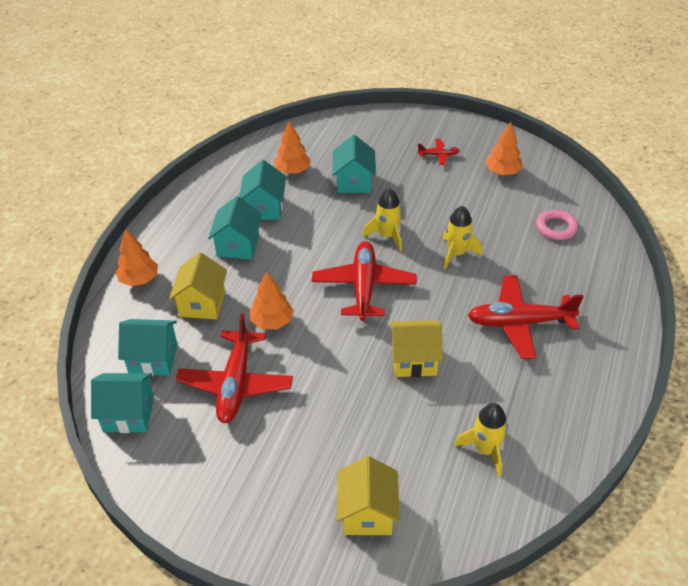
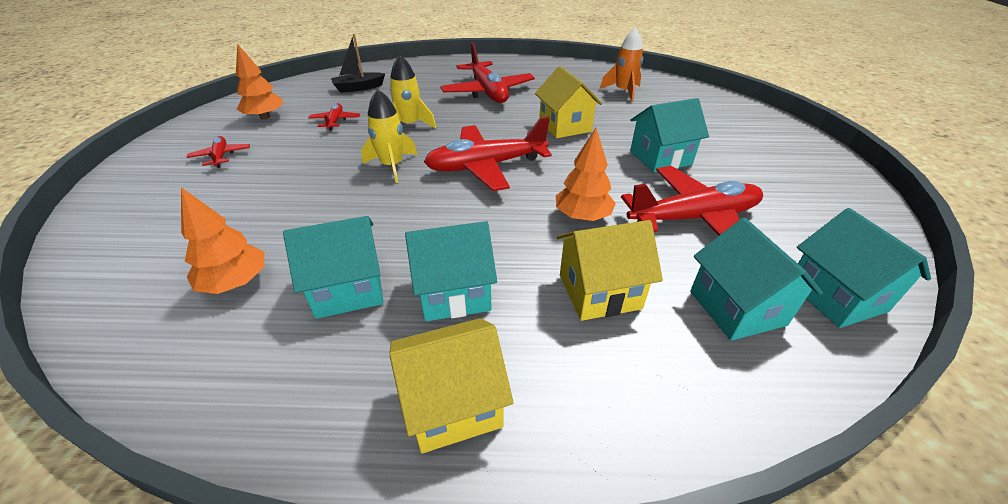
camera: 110 degrees left, 5 degrees down
(139, 279) = (604, 408): orange tree -> none
(354, 182) = (277, 210): turquoise house -> turquoise house (660, 158)
(367, 513) = (729, 123): yellow house -> yellow house (453, 404)
(480, 210) = (335, 121): none -> red plane
(485, 449) = (623, 92): yellow rocket -> orange rocket
(556, 228) = (358, 88): pink ring -> black boat

